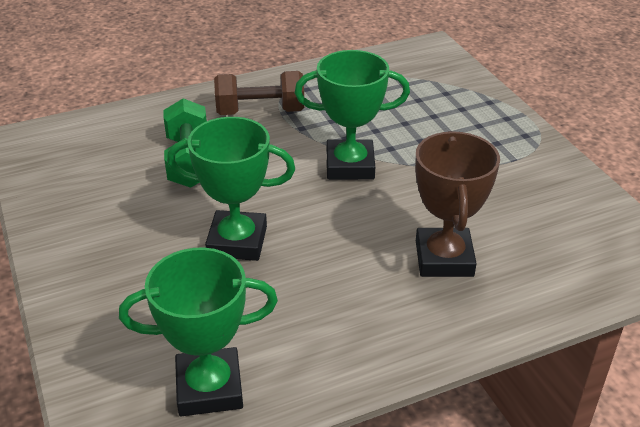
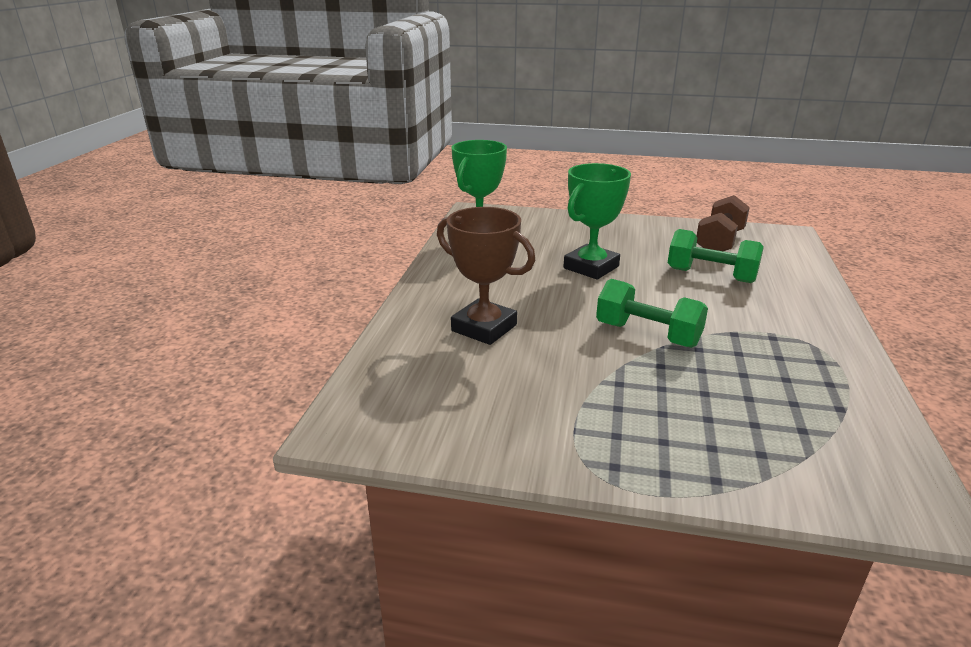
camera: 125 degrees right, 10 degrees down
(260, 111) = (780, 323): brown dumbbell -> brown dumbbell (719, 242)
(350, 166) = (647, 334): green trophy -> green dumbbell

